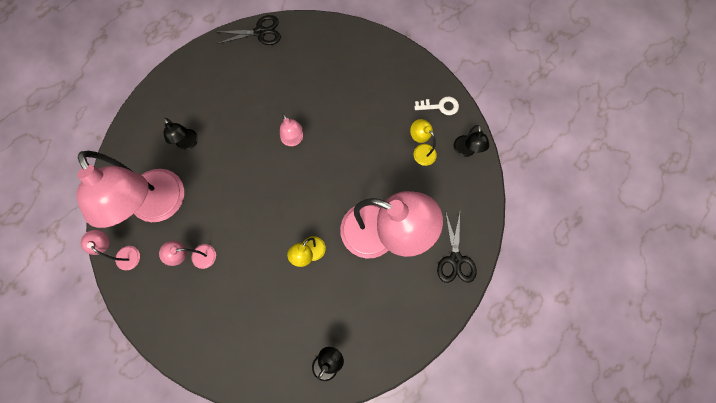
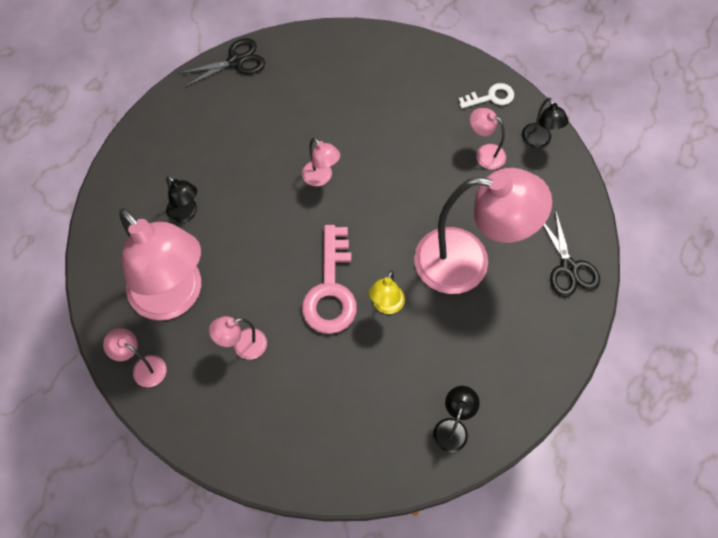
camera: 15 degrees left, 10 degrees down
(274, 229) = (331, 289): none -> pink key
(421, 151) = (484, 154): yellow lamp -> pink lamp

